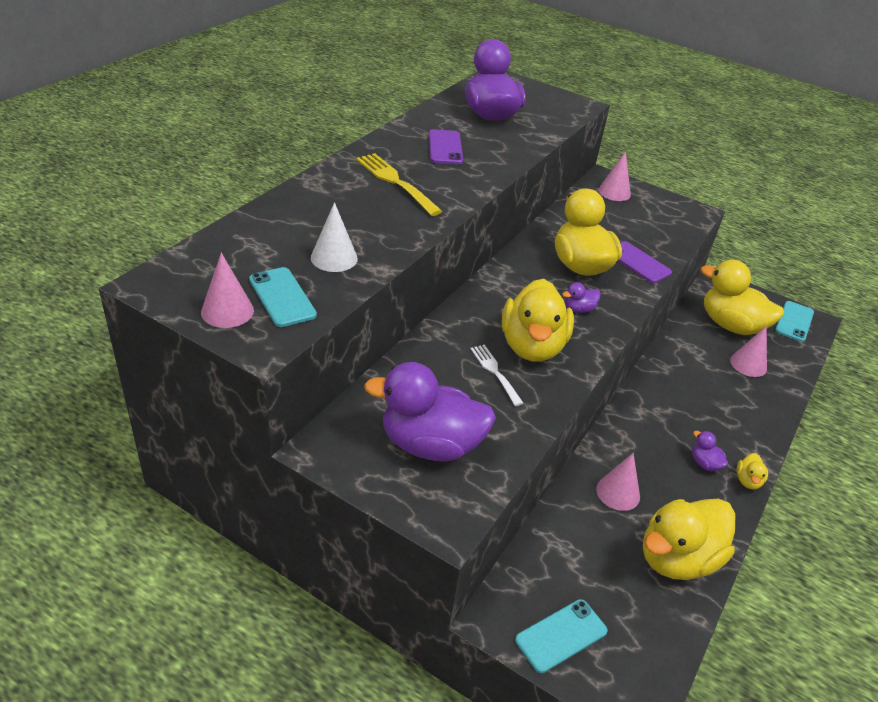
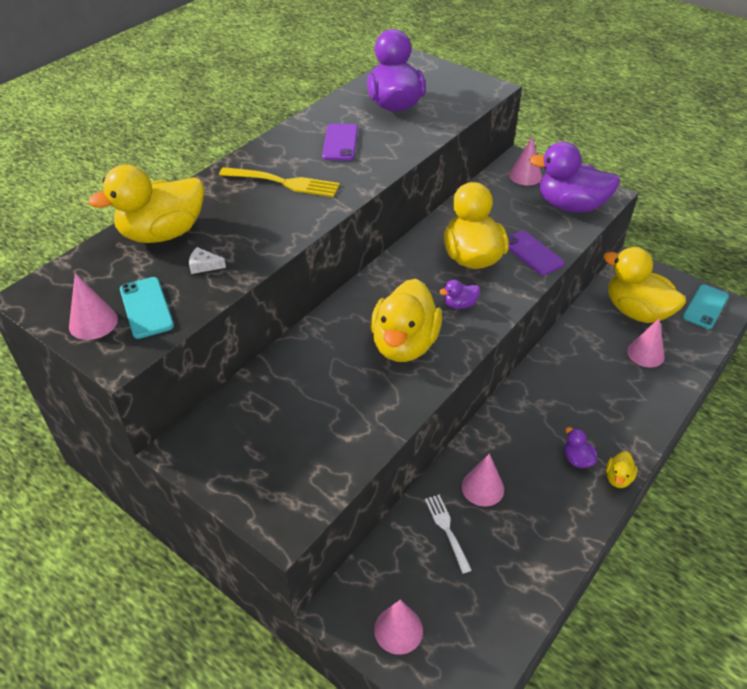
camera: 10 degrees right, 5 degrees up
(334, 258) = (204, 265): white cone -> white cheese
(396, 182) = (283, 183): yellow fork -> yellow fork turned 135 degrees clockwise
(430, 444) = (284, 446): purple duck -> purple duck (570, 206)
(495, 372) = (362, 372): white fork -> white fork (447, 530)
(561, 635) = (398, 630): turquoise phone -> pink cone
(677, 558) = (528, 557): yellow duck -> yellow duck (162, 233)

